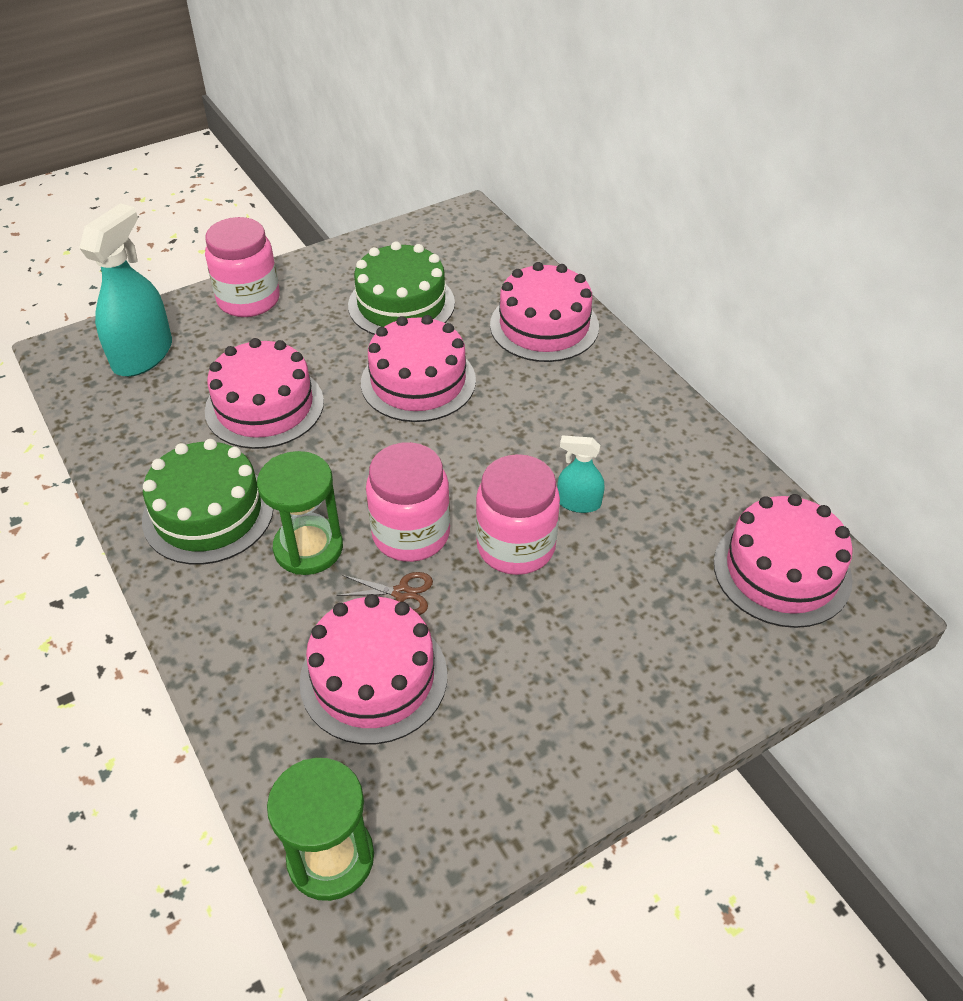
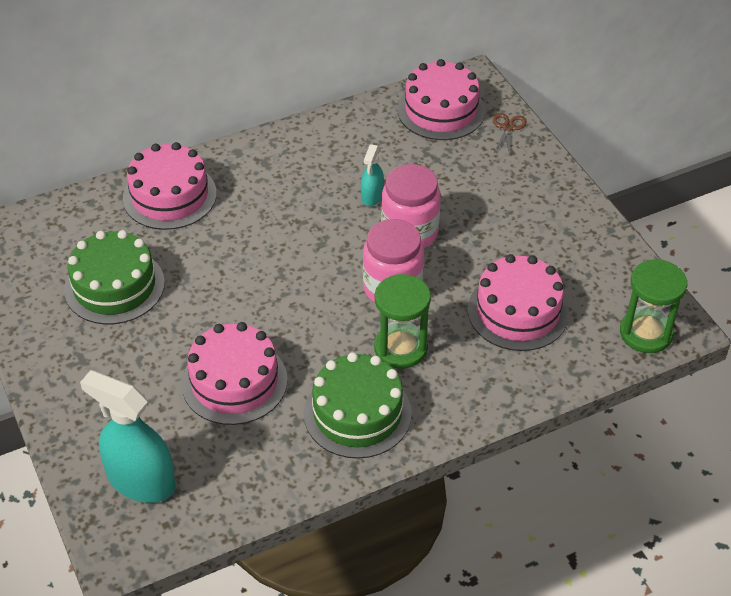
camera: 85 degrees left, 0 degrees up
(248, 300) = (75, 400): pink jar -> none
(402, 593) = (447, 295): brown scissors -> brown scissors (508, 127)
(418, 381) = (223, 278): pink cake -> none

